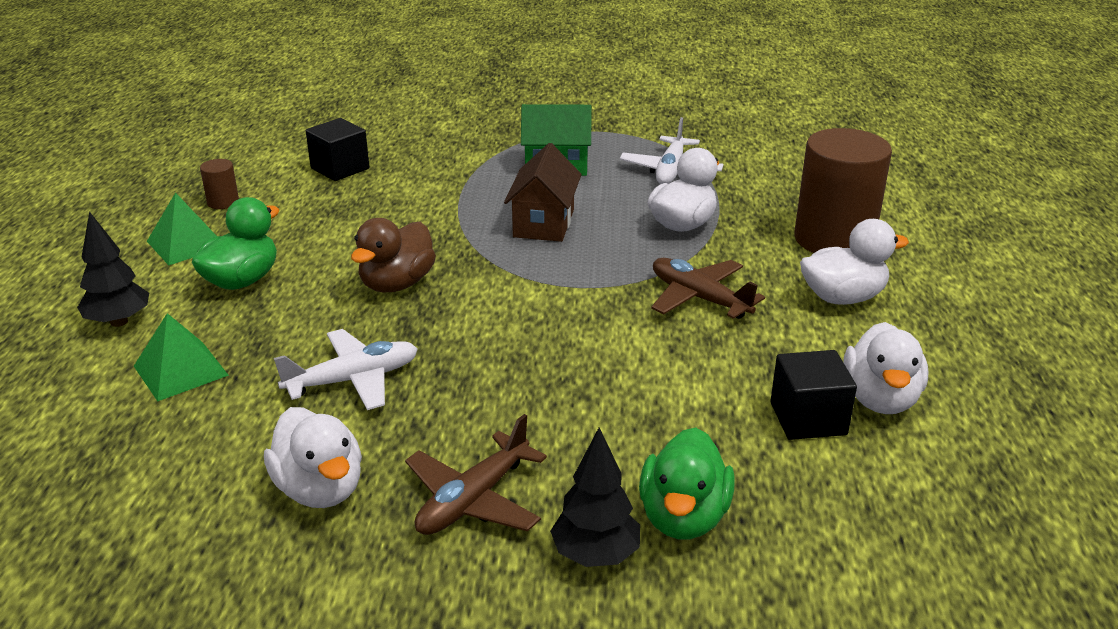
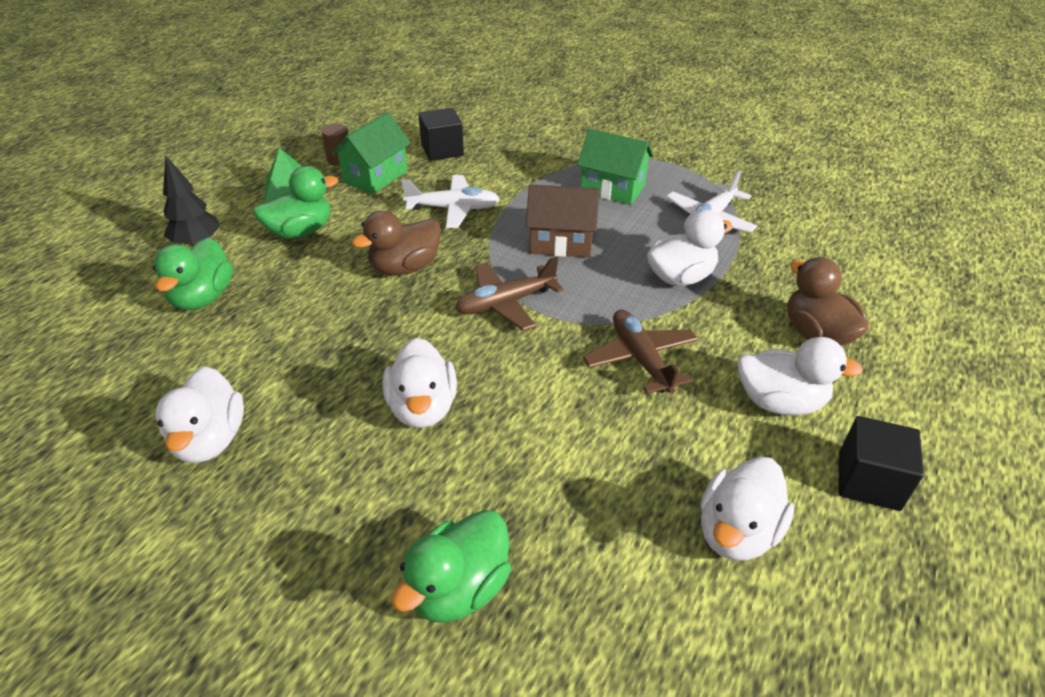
camera: 25 degrees right, 10 degrees up
(181, 370) = (203, 297): green pyramid -> green duck
(284, 209) = (375, 177): none -> green house
(353, 380) = (308, 347): white plane -> white plane (453, 209)
(474, 500) = (307, 496): brown plane -> brown plane (506, 303)
(525, 395) = (422, 408): none -> white duck
(544, 223) = (561, 243): brown house -> brown house turned 60 degrees clockwise
(595, 555) = (358, 595): black tree -> none
(808, 418) = (649, 526): black cube -> black cube (868, 481)
(834, 239) = (816, 334): brown cylinder -> brown duck

